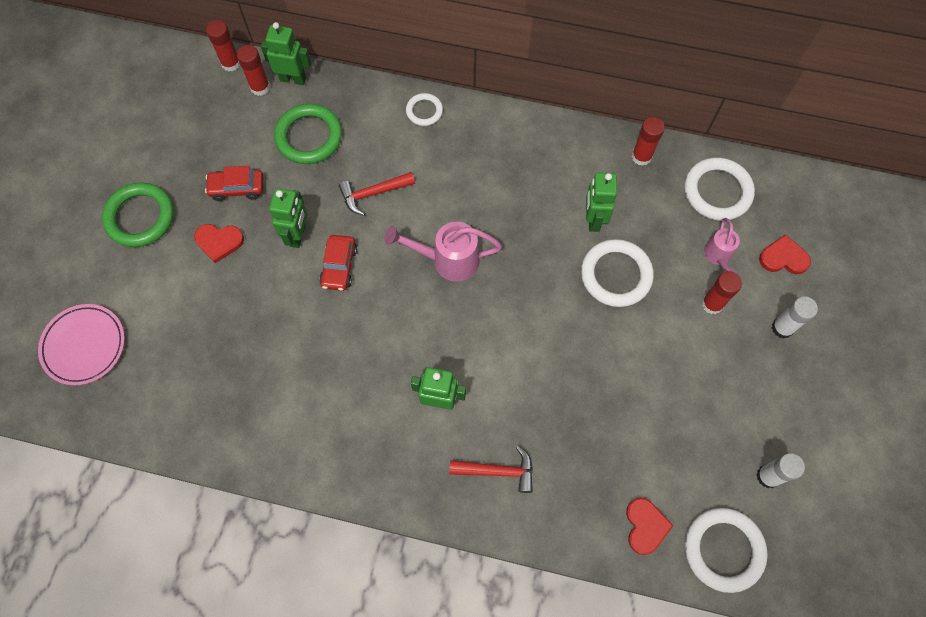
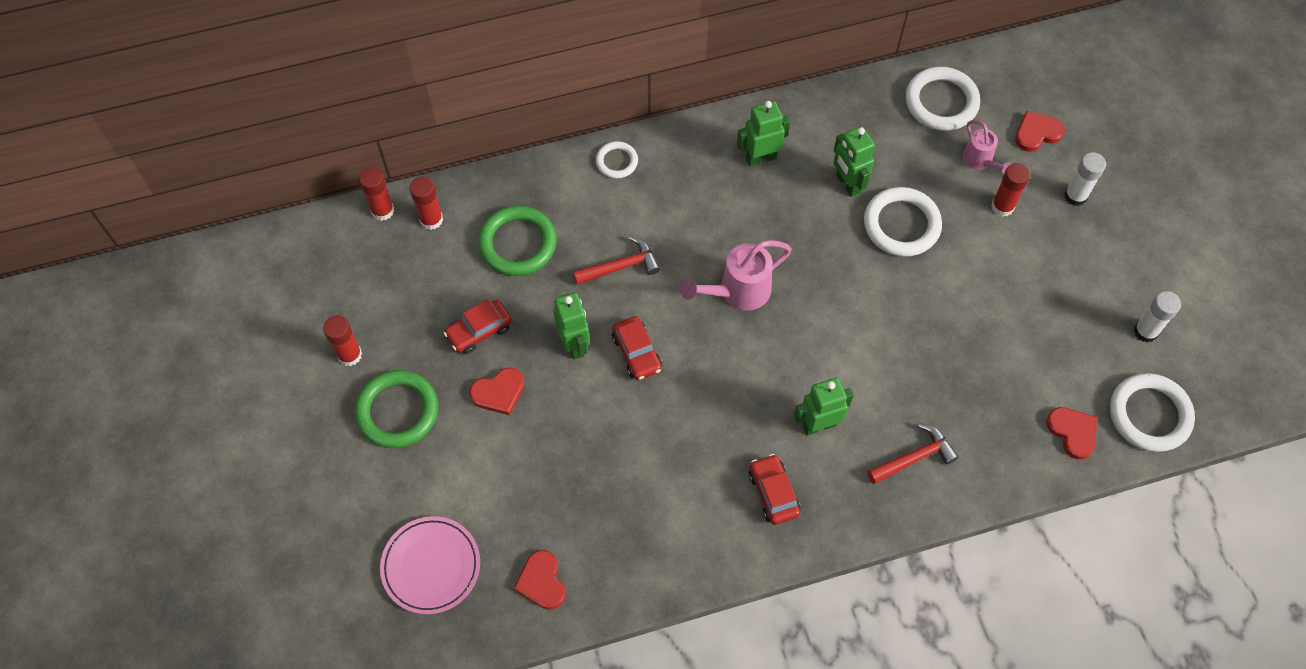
camera: 30 degrees left, 5 degrees down
(151, 403) = (541, 581): none -> red heart
(293, 79) = (460, 194): green robot -> green robot (760, 158)
(367, 435) = (773, 493): none -> red car
(373, 193) = (621, 266): red hammer -> red hammer turned 150 degrees counterclockwise
(641, 156) = (852, 103): red glue stick -> red glue stick (349, 355)

